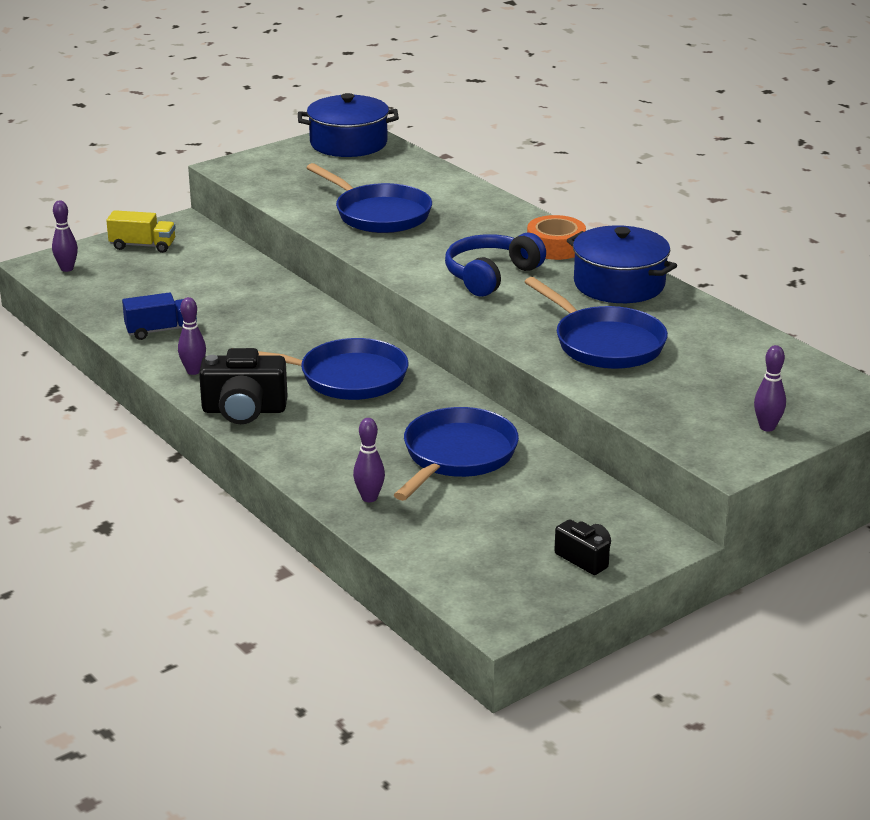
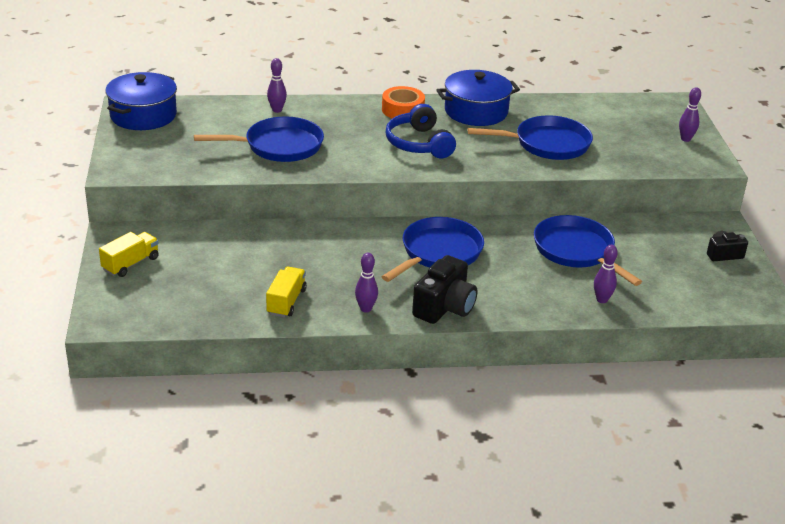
camera: 60 degrees left, 5 degrees up
(67, 269) = (125, 311): purple bowling pin -> purple bowling pin (277, 110)
(161, 330) = (286, 302): blue truck -> yellow truck

